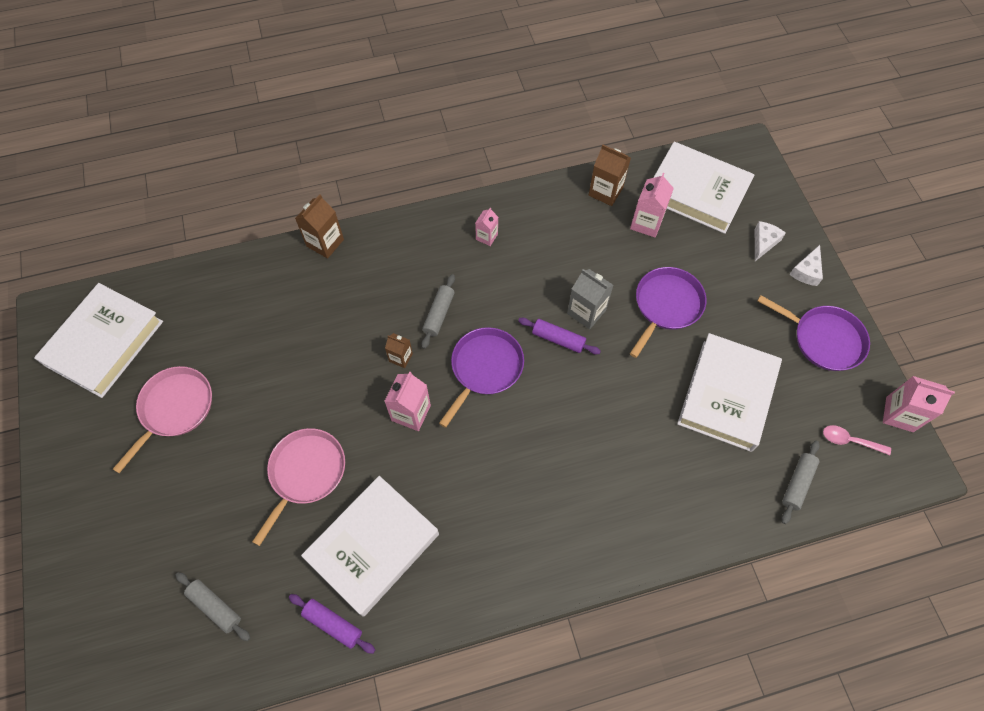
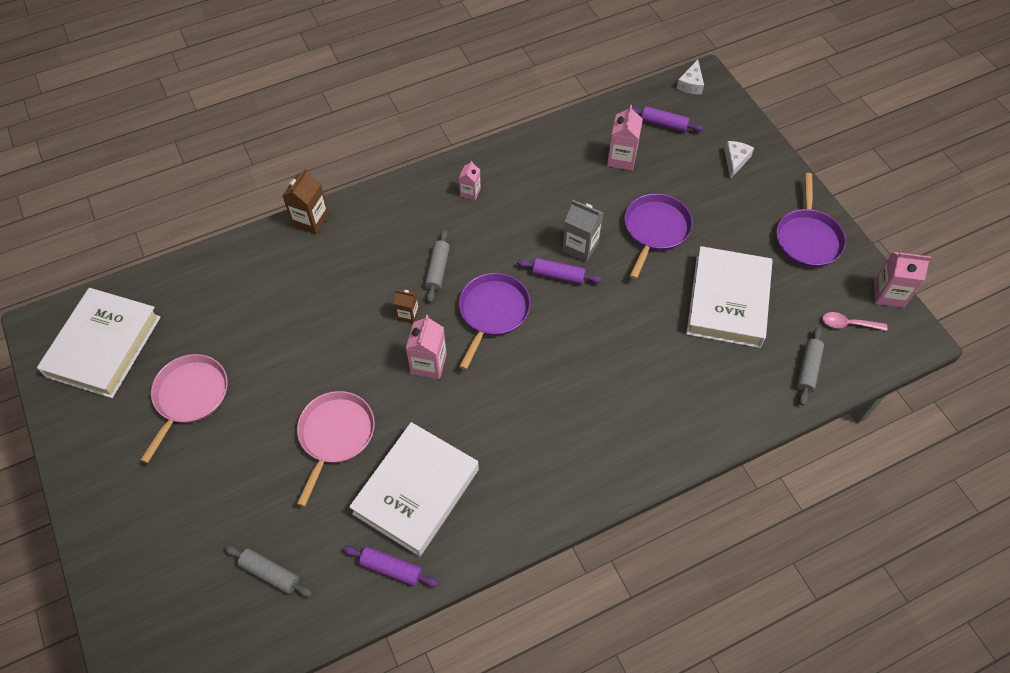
camera: 10 degrees left, 5 degrees down
(605, 191) = (577, 135): brown carton -> none
(697, 192) = (664, 124): white book -> purple rolling pin
(806, 271) = (780, 181): white cheese -> white cheese (691, 84)
(824, 339) = (808, 238): purple pan -> purple pan turned 75 degrees clockwise

